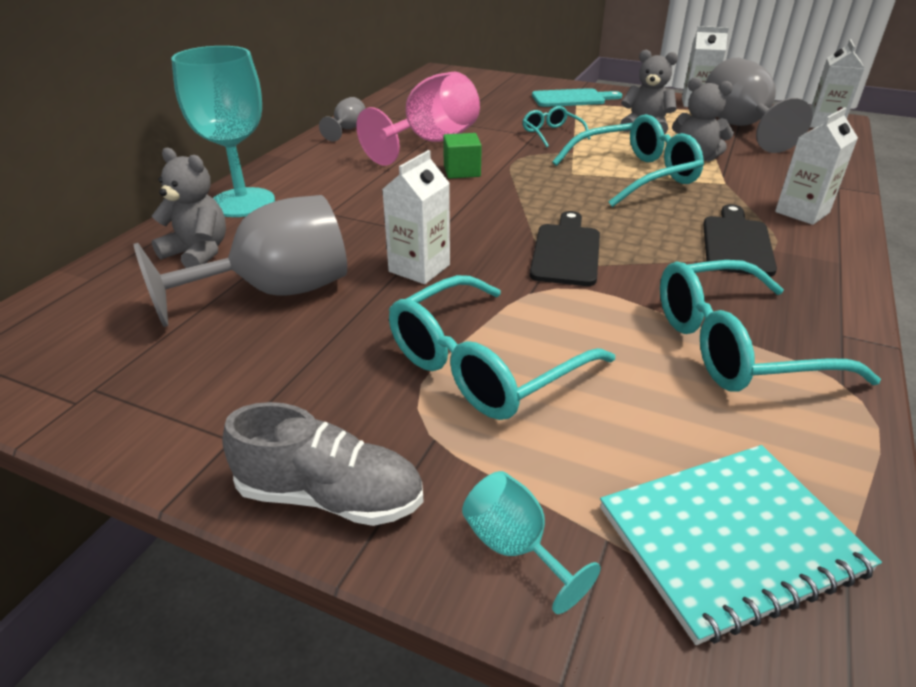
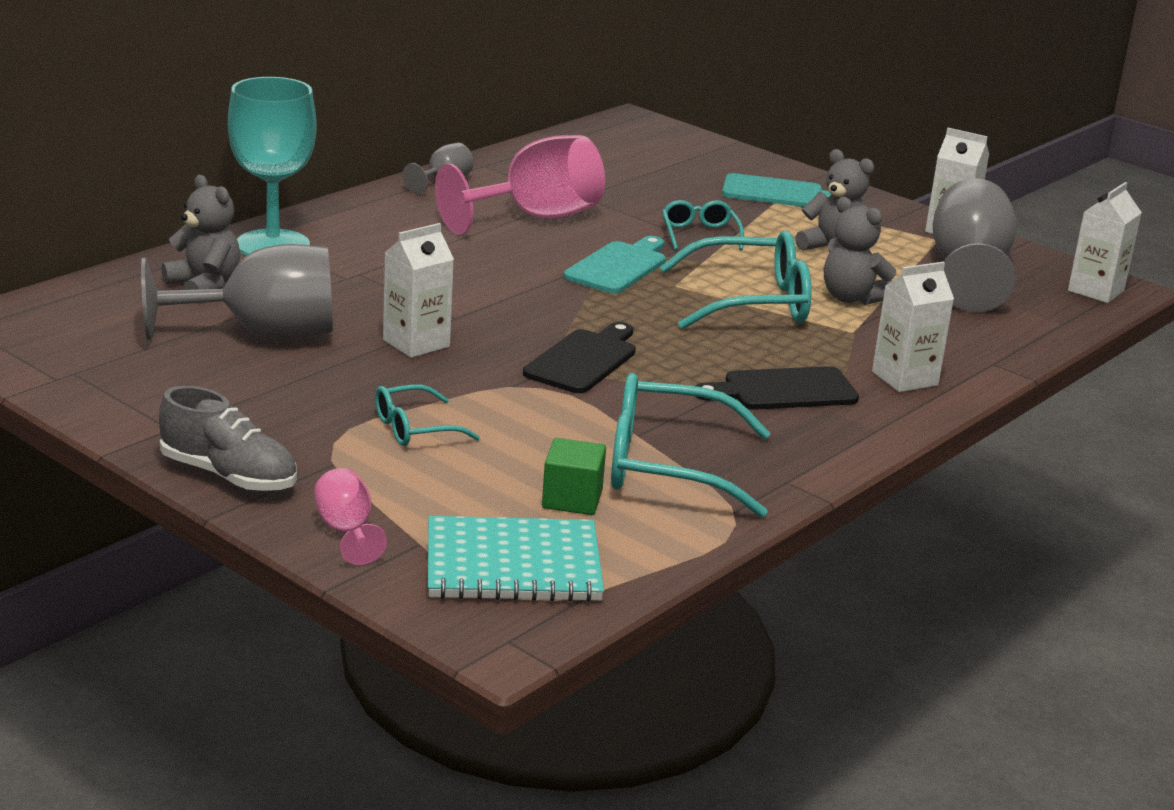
camera: 15 degrees right, 10 degrees down
(462, 171) = (543, 258): green cube -> green cube (572, 499)
(483, 366) = (414, 429): turquoise glasses -> turquoise glasses, size x0.53
(515, 547) = (346, 531): turquoise goblet -> pink goblet
(520, 167) = (618, 266): none -> turquoise cutting board
(736, 243) = (783, 390): black cutting board -> black cutting board turned 135 degrees counterclockwise

